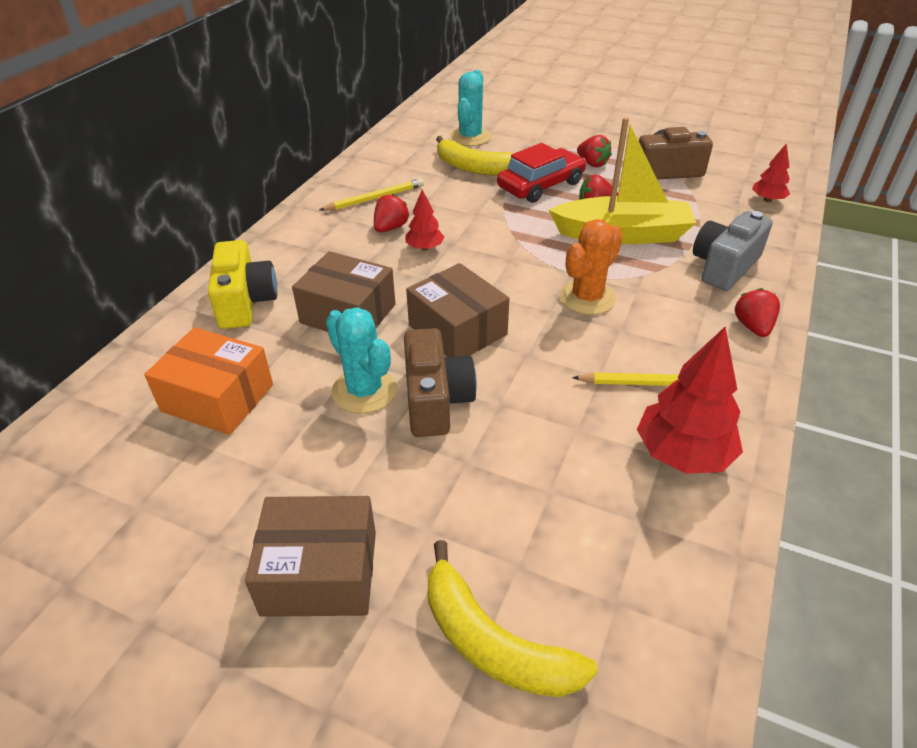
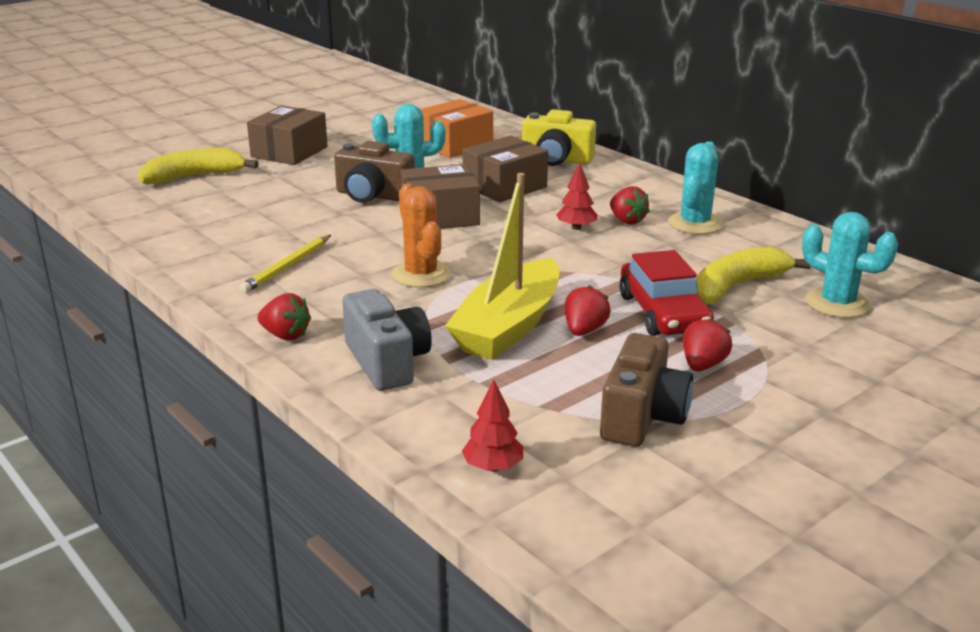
camera: 115 degrees right, 15 degrees down
(375, 198) = (694, 224): yellow pencil -> turquoise cactus
(592, 164) = (703, 365): red strawberry -> red strawberry turned 135 degrees clockwise
(683, 454) = (215, 254): red tree -> none

